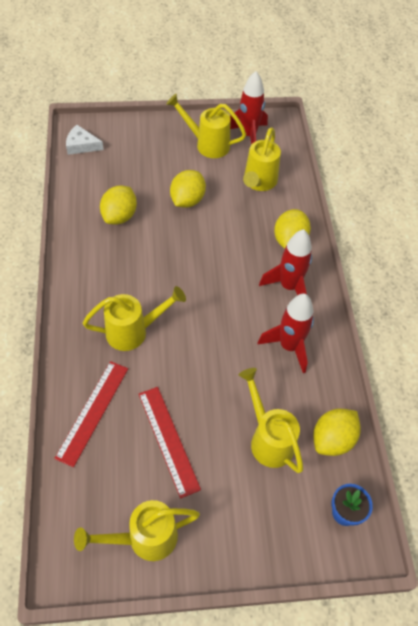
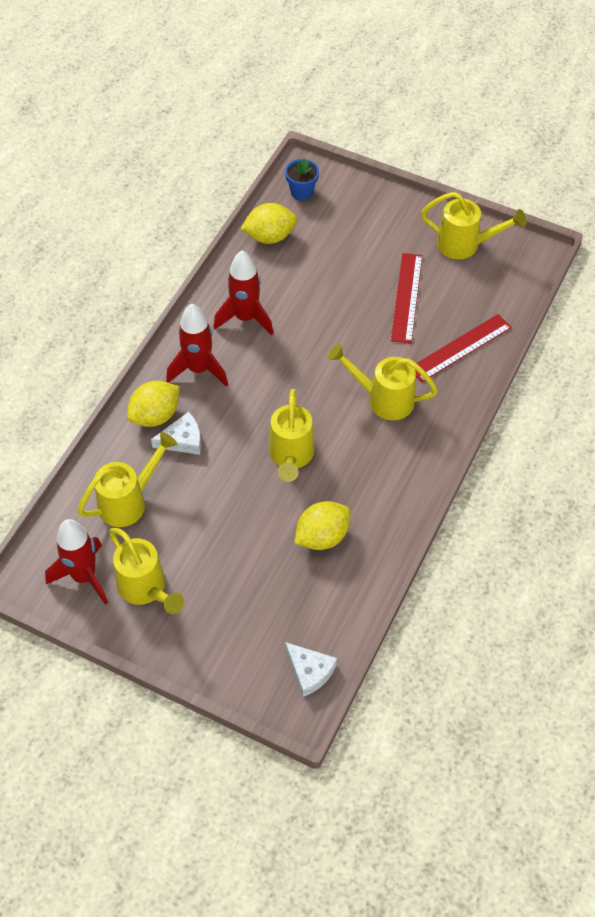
camera: 145 degrees left, 0 degrees up
(187, 200) = (230, 519): yellow lemon -> none
(257, 233) = (183, 440): none -> white cheese
(268, 438) = (322, 261): yellow watering can -> yellow watering can (291, 457)

